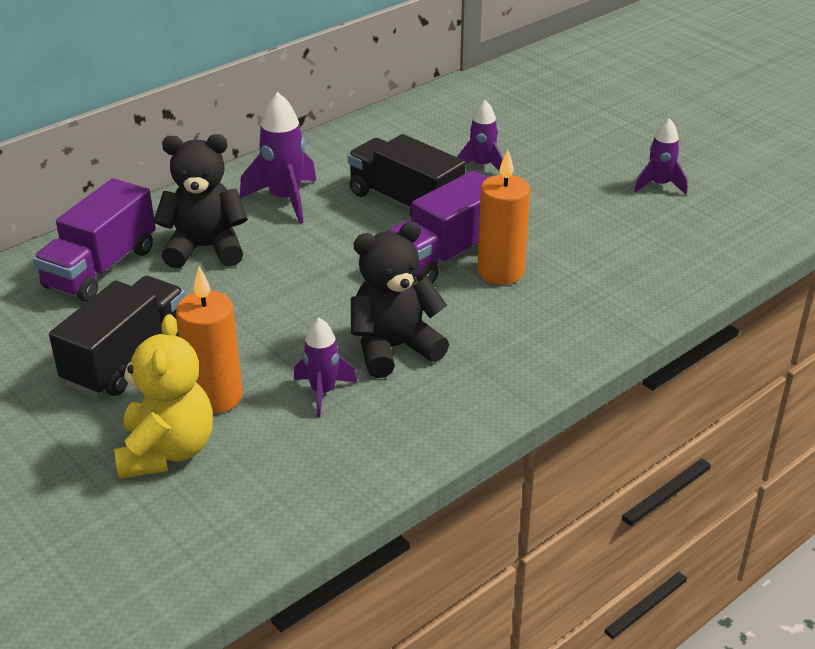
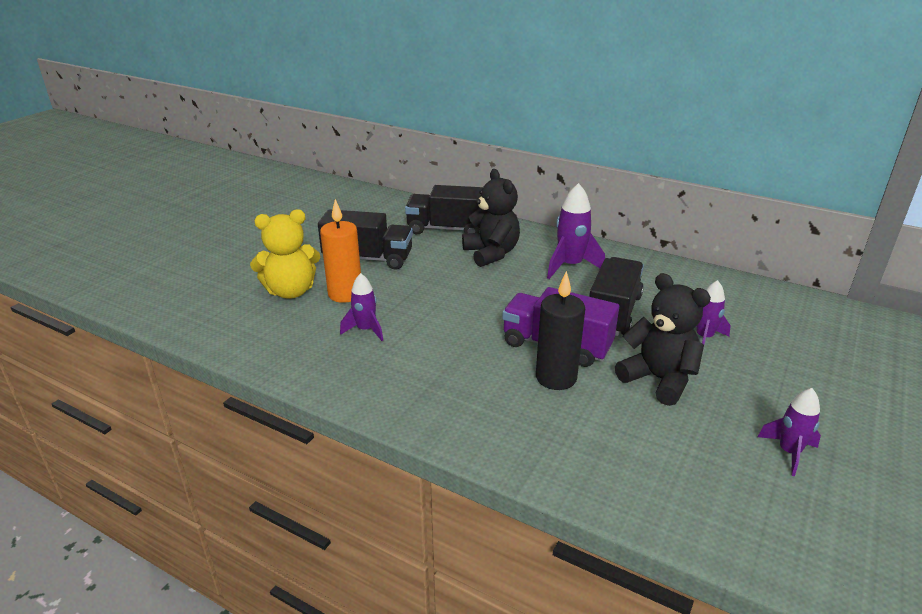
camera: 70 degrees right, 5 degrees down
(101, 268) = (448, 229): purple truck -> black truck
(394, 348) = (427, 347): black teddy bear -> black teddy bear (659, 379)
(500, 272) = (556, 378): orange candle -> black candle

